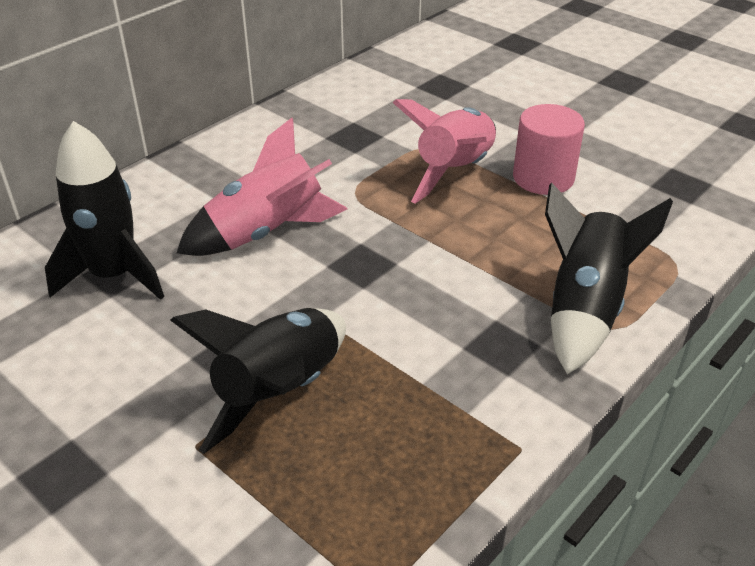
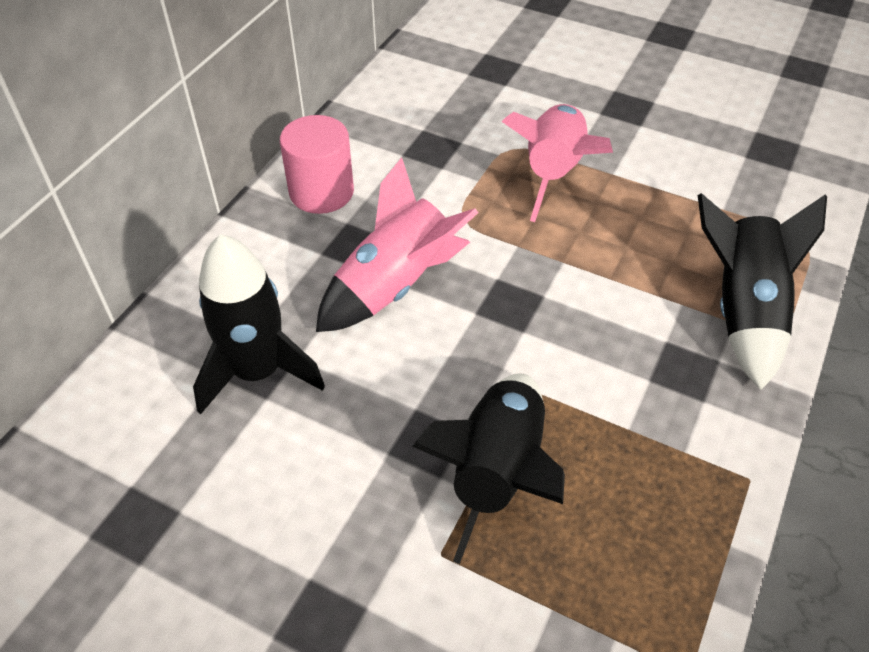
camera: 15 degrees left, 10 degrees up
(543, 178) = (642, 166): pink cylinder -> pink cylinder (321, 192)

